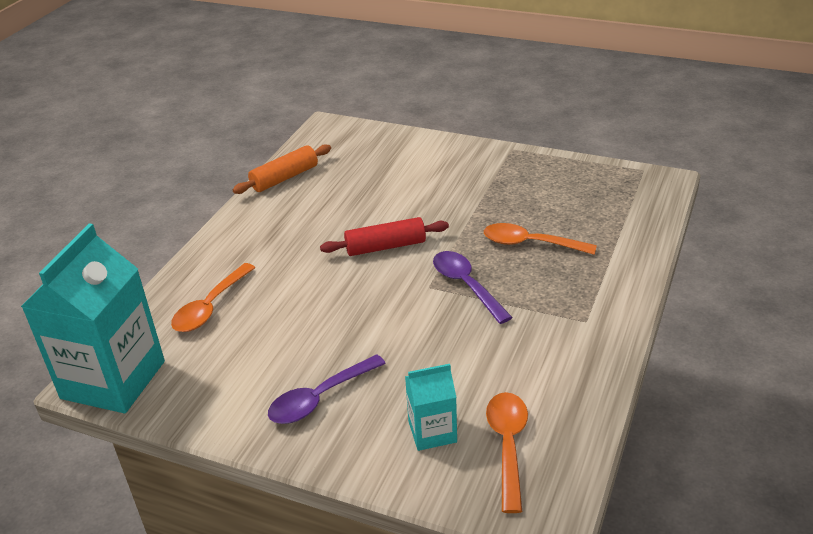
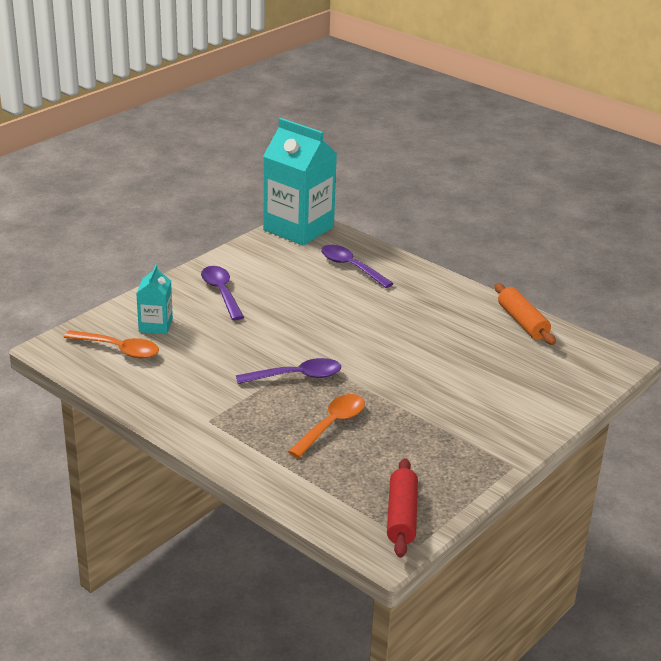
camera: 105 degrees right, 5 degrees down
(210, 307) = (351, 267): orange spoon -> purple spoon
(385, 247) = (378, 351): red rolling pin -> red rolling pin (401, 516)

